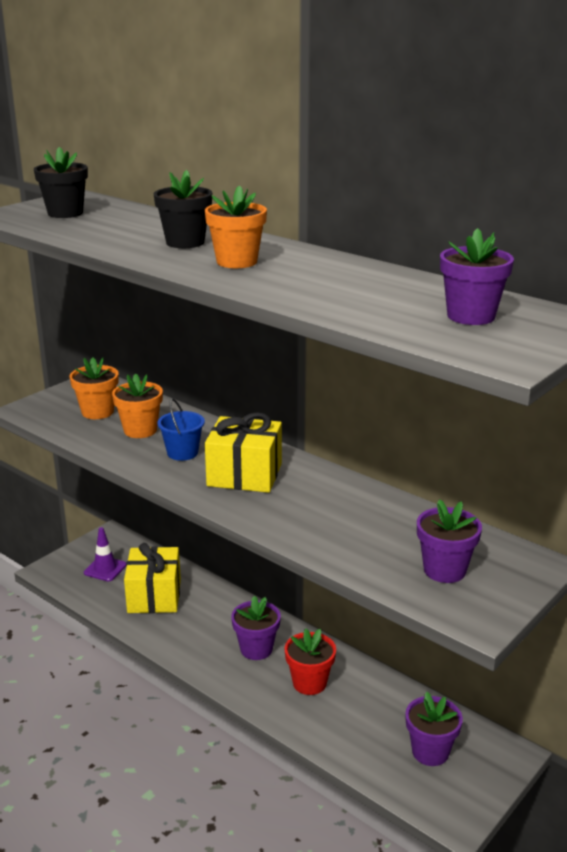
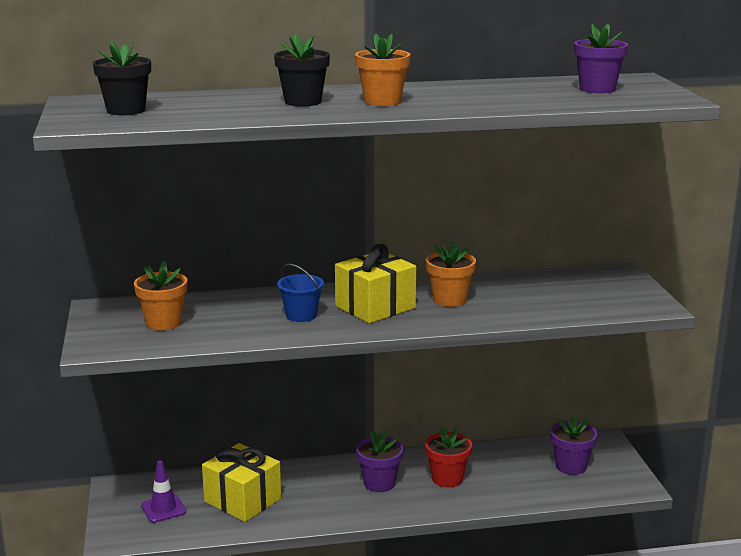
camera: 50 degrees left, 5 degrees down
(140, 430) = (232, 318): orange flower pot -> orange flower pot (449, 300)
(444, 570) = (592, 295): purple flower pot -> none

